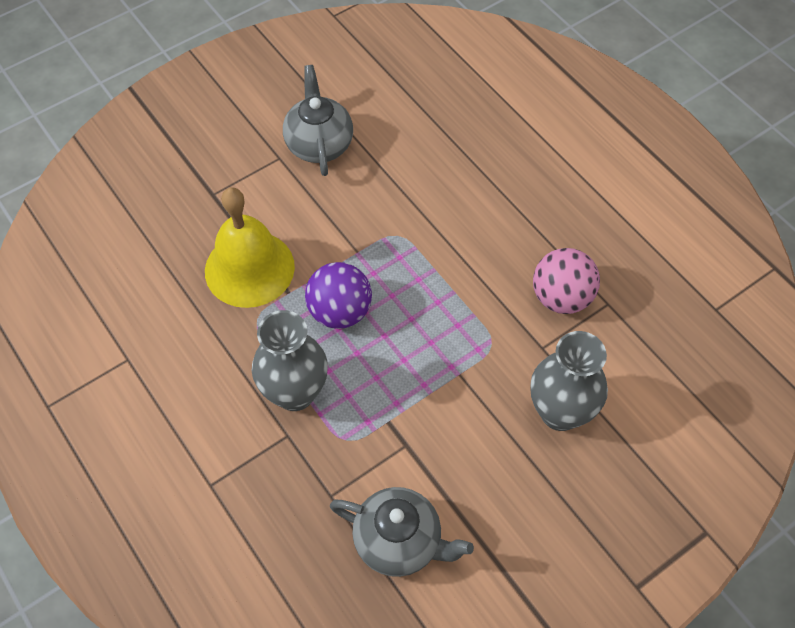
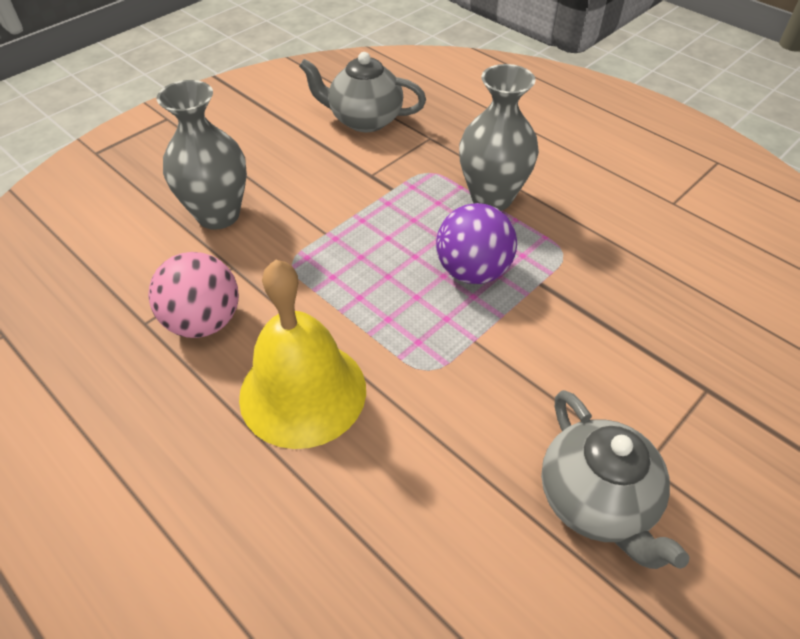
camera: 170 degrees right, 10 degrees down
(249, 268) = (600, 302): yellow bell -> yellow bell (303, 392)

